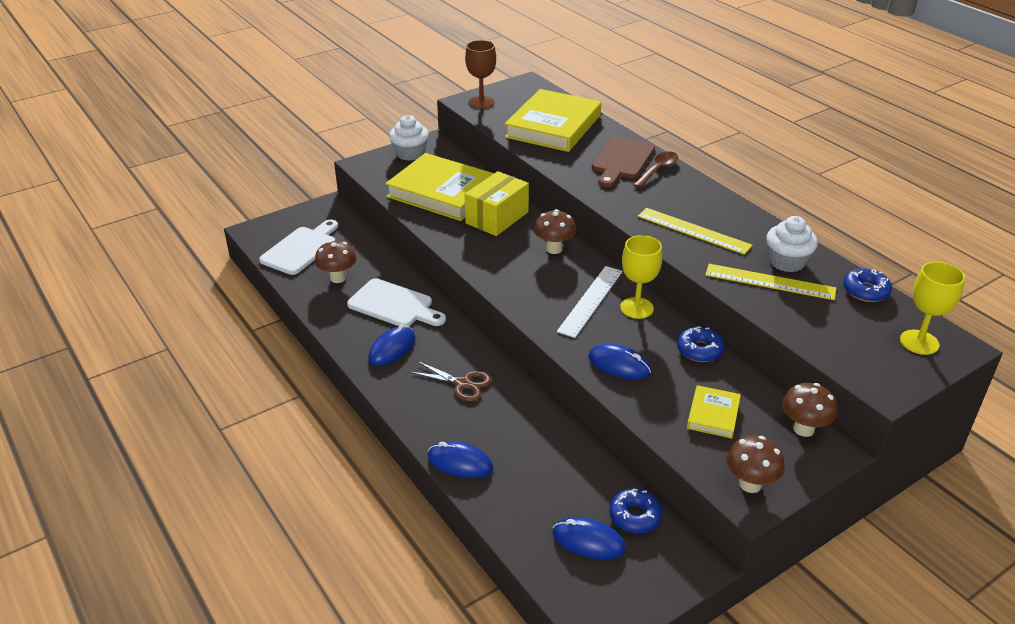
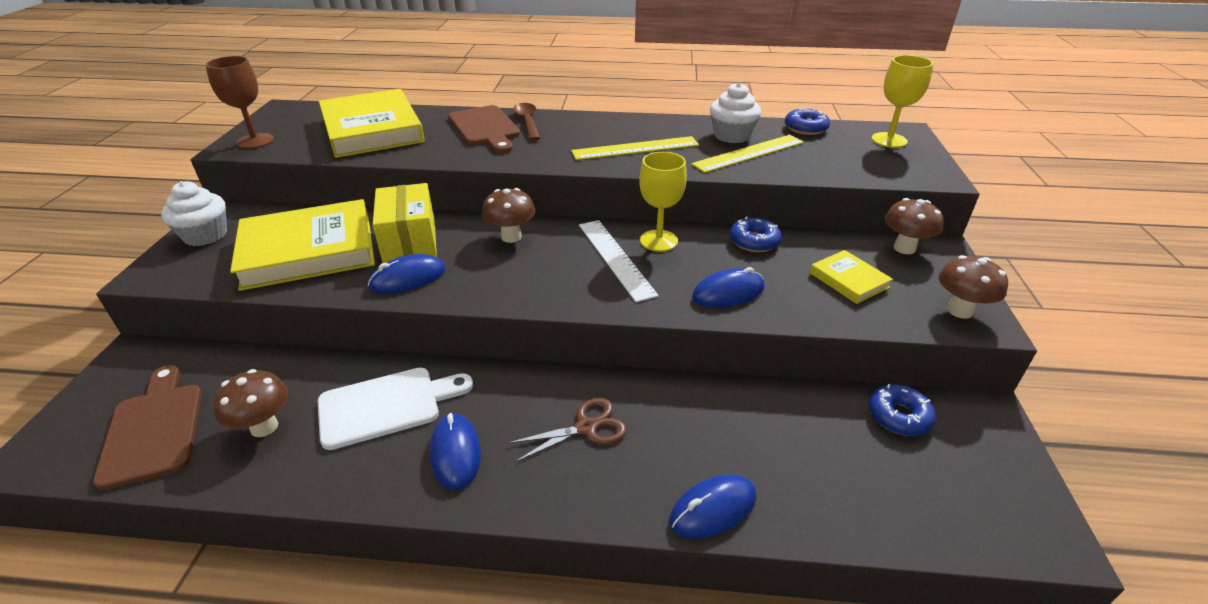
camera: 50 degrees left, 0 degrees up
(301, 249) = (153, 429): white cutting board -> brown cutting board
(588, 541) = (915, 472): blue mouse -> blue mouse (408, 278)

